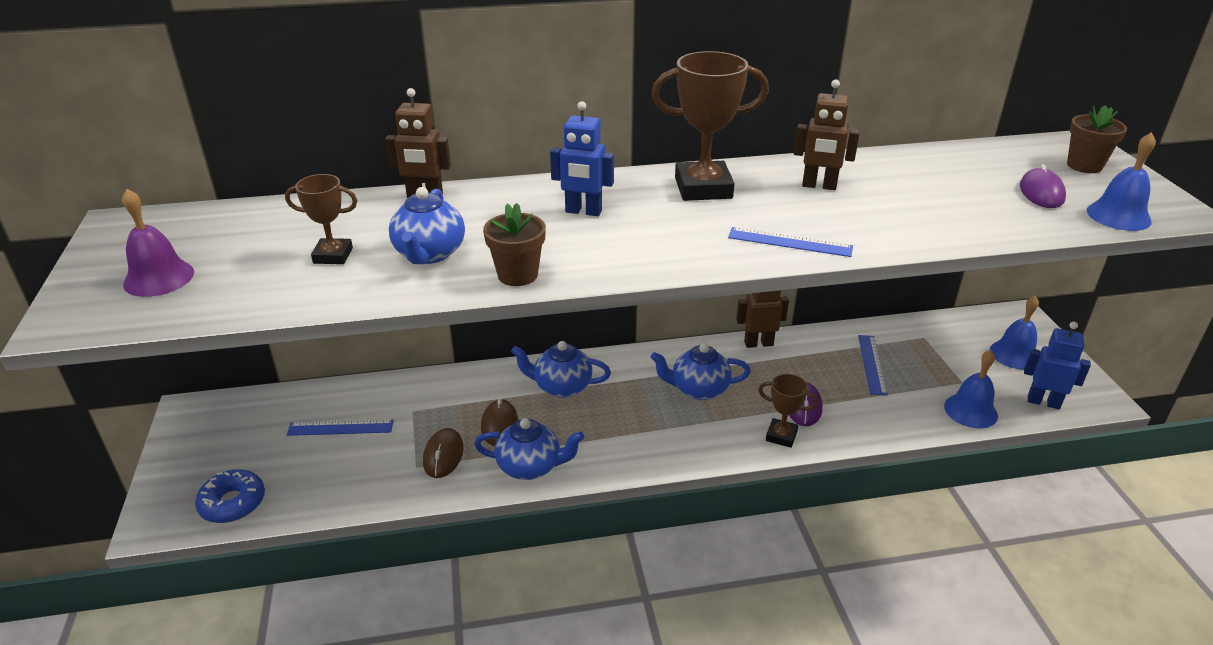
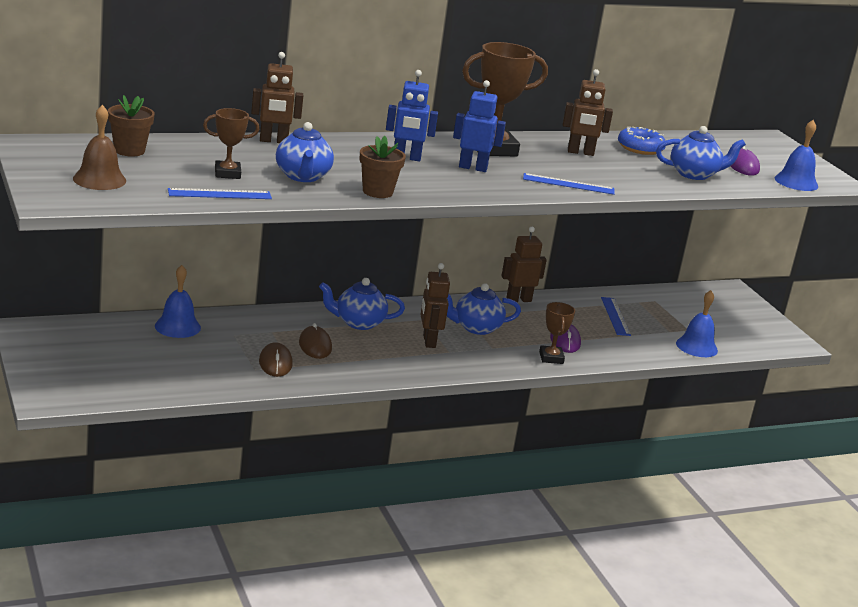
camera: 15 degrees left, 10 degrees down
(159, 278) = (99, 179): purple bell -> brown bell
(233, 503) = (108, 388): blue donut -> blue donut (640, 148)
(340, 427) = (175, 344): blue ruler -> blue ruler (219, 194)
(530, 466) = (352, 371): blue teapot -> blue teapot (694, 174)
(636, 413) = (428, 341): none -> brown robot
(781, 436) = (551, 358): brown trophy -> brown trophy turned 75 degrees clockwise
(1014, 354) = (728, 313): blue bell -> blue bell (177, 326)
(1043, 402) = (751, 343): blue robot -> blue robot (473, 168)
(1084, 166) = (773, 152): brown flower pot -> brown flower pot (129, 150)

